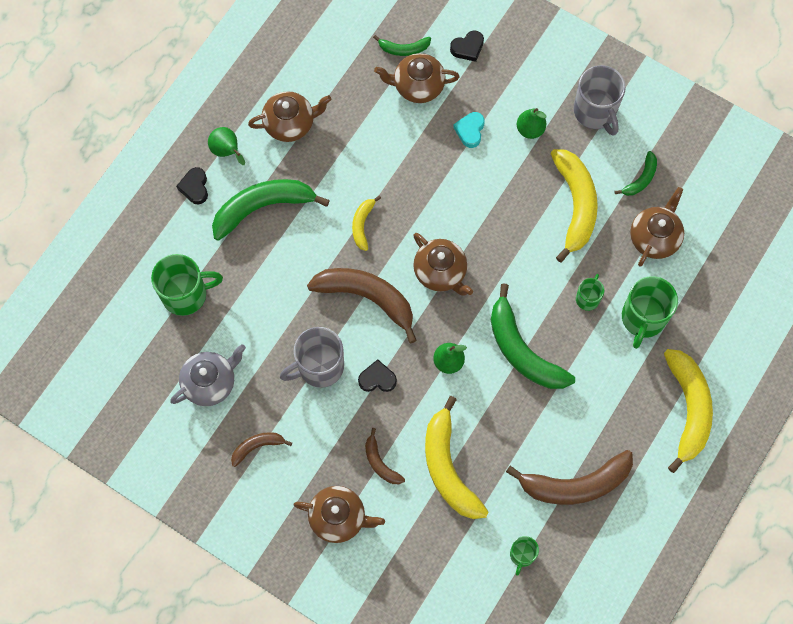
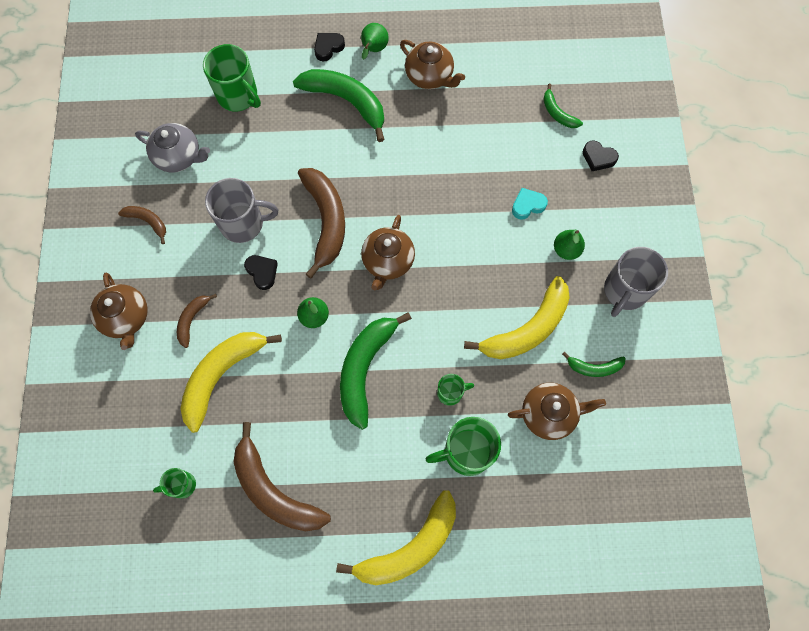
camera: 55 degrees right, 0 degrees up
(319, 367) = (243, 223): grey mug -> grey mug turned 150 degrees clockwise
(362, 224) = (385, 179): yellow banana -> none
(417, 86) = (534, 143): brown teapot -> none

